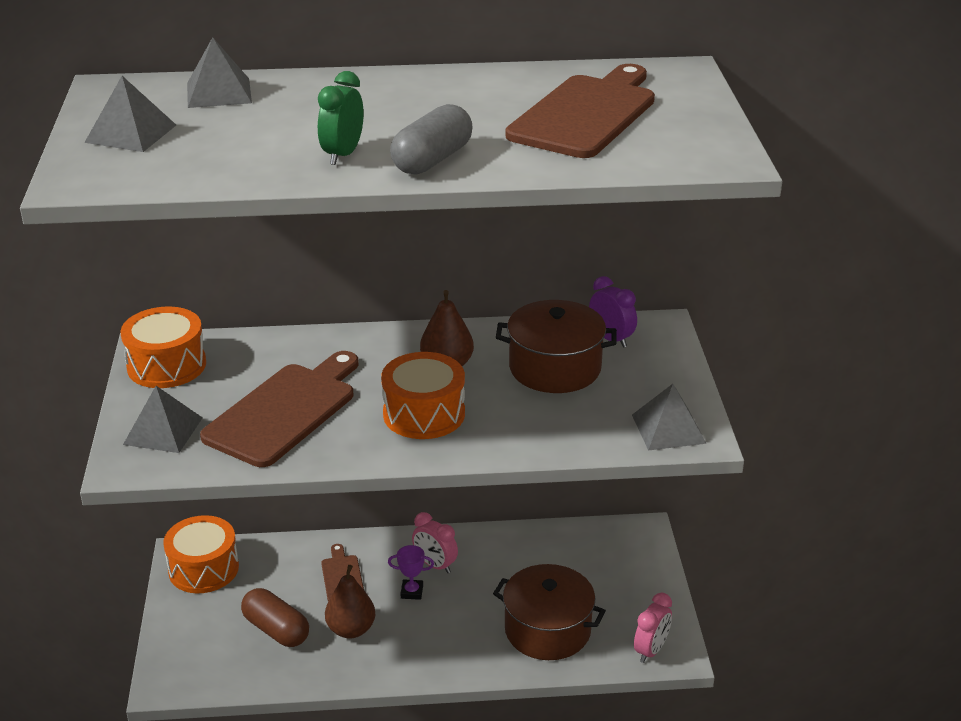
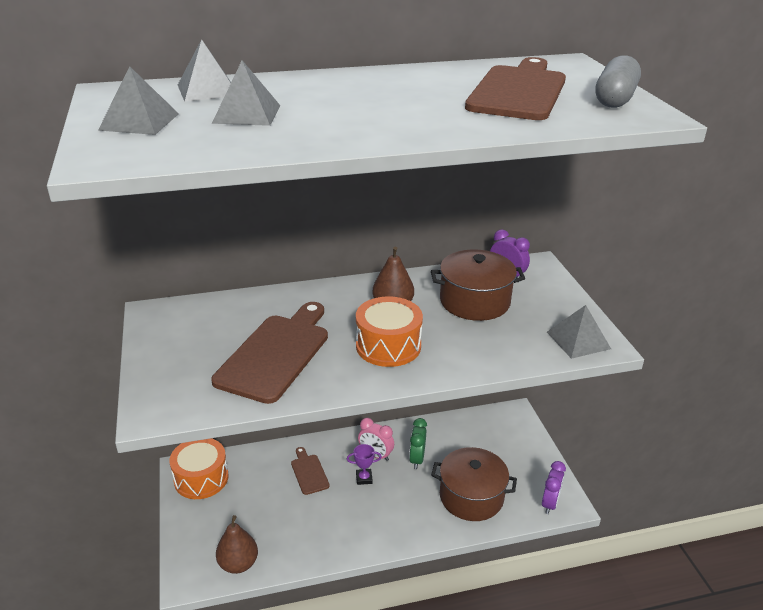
camera: 10 degrees left, 0 degrees up
(163, 431) = (178, 380): grey pyramid -> grey pyramid (246, 114)
(166, 365) = (169, 325): orange drum -> none
(276, 630) = (268, 522): brown capsule -> none
(342, 155) = (336, 128): green clock -> green clock (417, 459)
(351, 629) = (325, 514): brown pear -> brown pear (238, 564)
(432, 160) = (415, 127): grey capsule -> grey capsule (615, 99)
(651, 650) = (550, 503): pink clock -> purple clock

